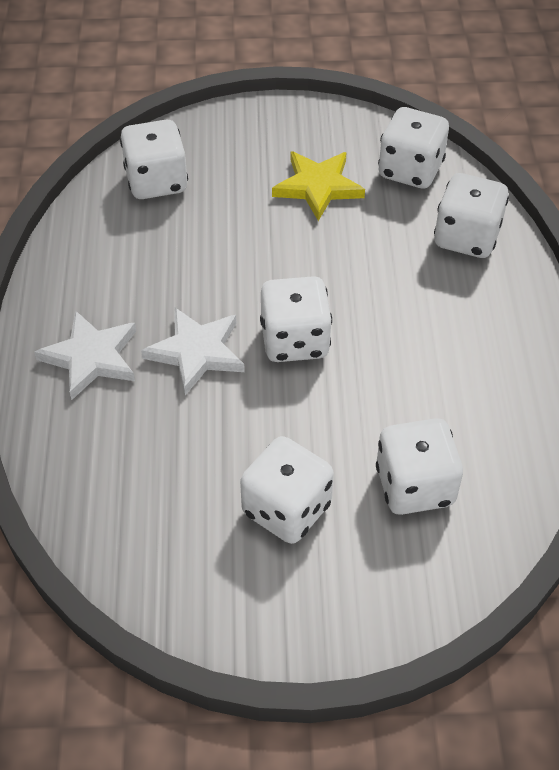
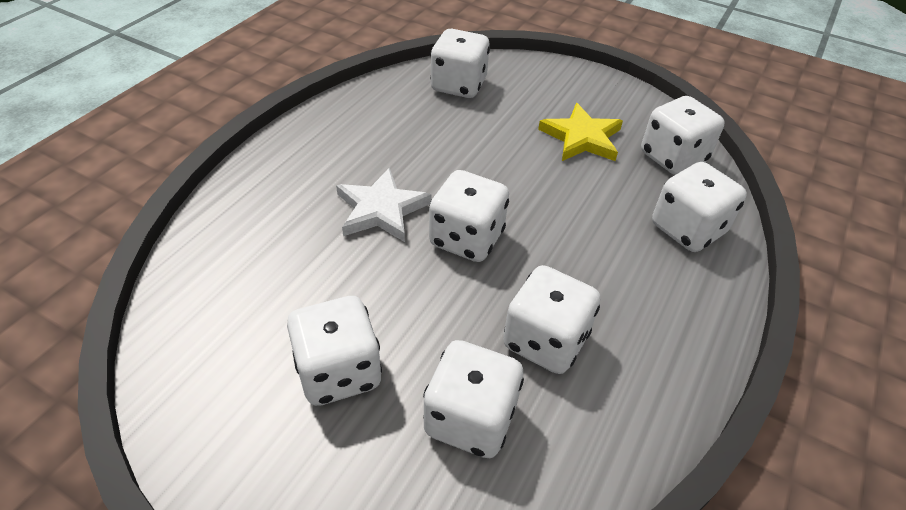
camera: 30 degrees right, 5 degrees down
(91, 357) = (302, 176): white star -> none
(424, 395) = (545, 341): none -> white dice

